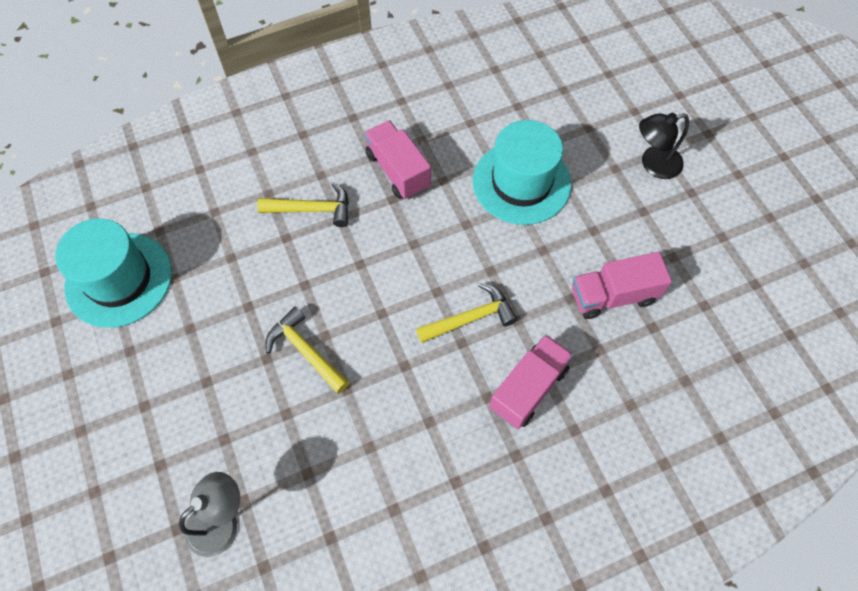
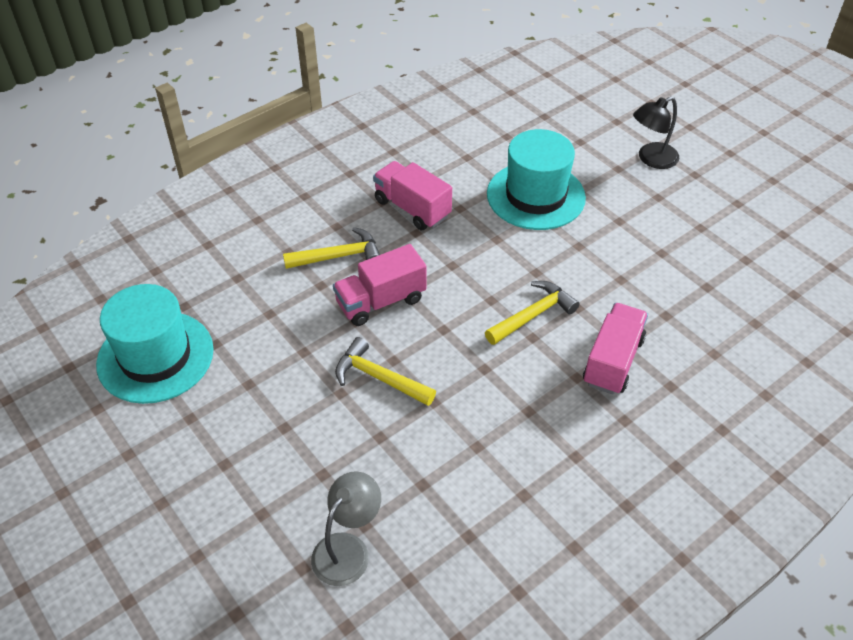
camera: 15 degrees left, 15 degrees down
(613, 295) = (659, 269): pink truck -> pink truck (381, 301)

